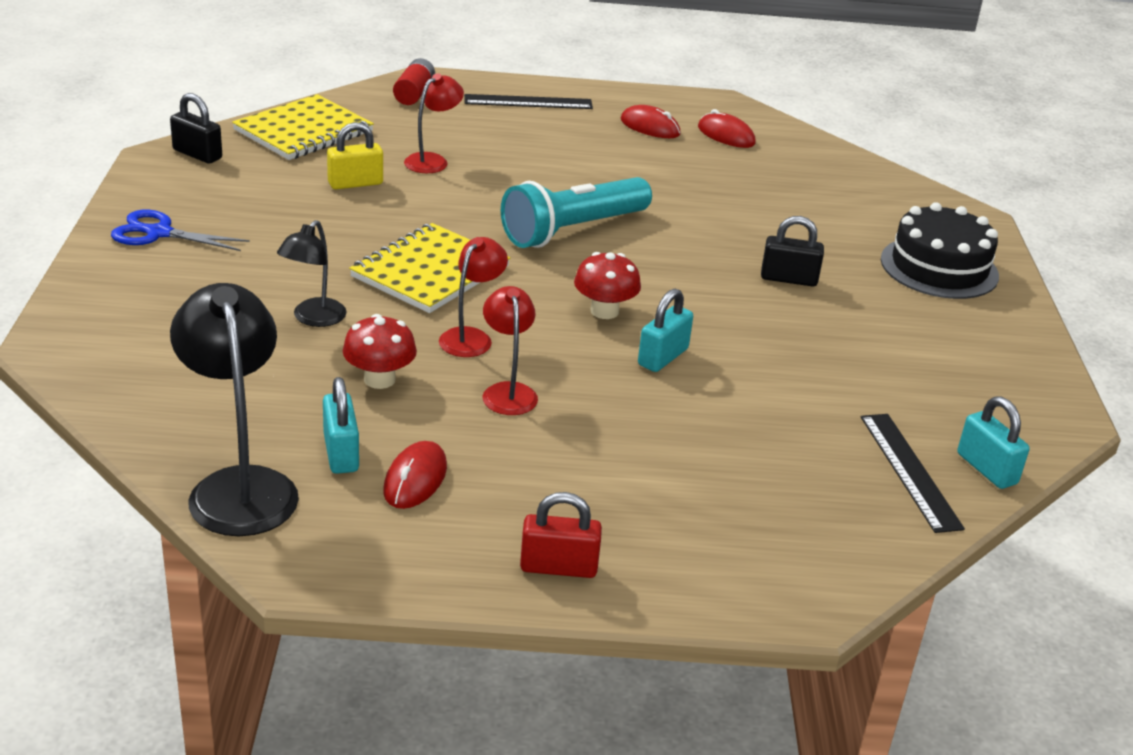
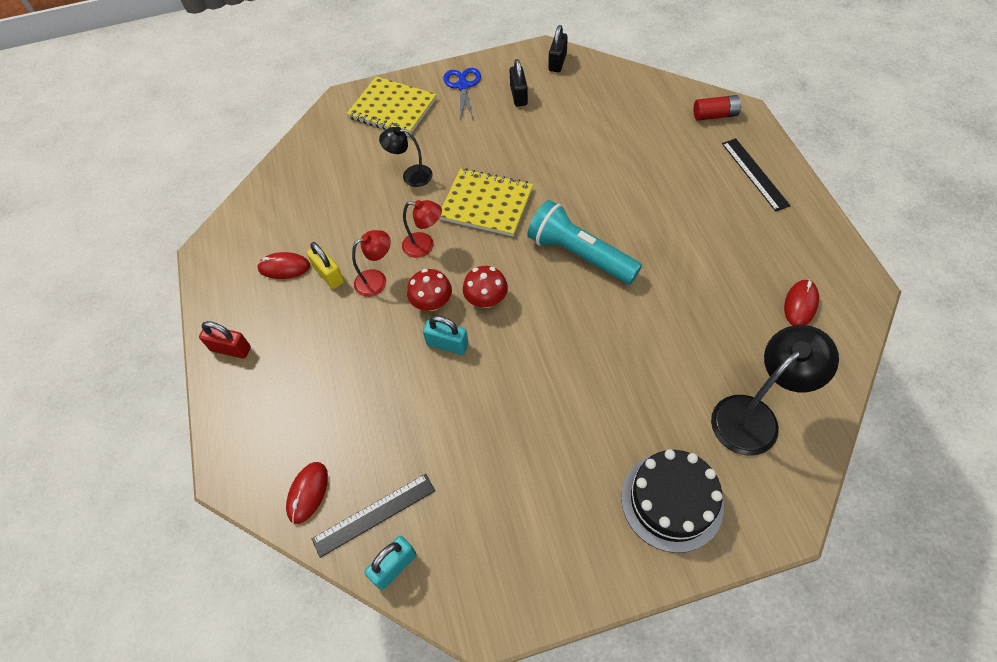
camera: 80 degrees right, 25 degrees up
(239, 486) = (258, 206): black lamp -> black lamp (754, 416)
(303, 131) = (619, 89): yellow notebook -> yellow notebook (392, 108)
(341, 453) = (296, 231): turquoise padlock -> none
(355, 183) = (569, 135): yellow padlock -> yellow padlock (329, 275)
(379, 379) = (365, 222): red mushroom -> red mushroom (432, 303)
(432, 161) = (625, 157): red lamp -> none
(558, 567) = (231, 349): red padlock -> red padlock turned 60 degrees counterclockwise
(650, 127) = (773, 253): red mouse -> red mouse (308, 493)
(788, 279) = (589, 395): black padlock -> black padlock (518, 95)

